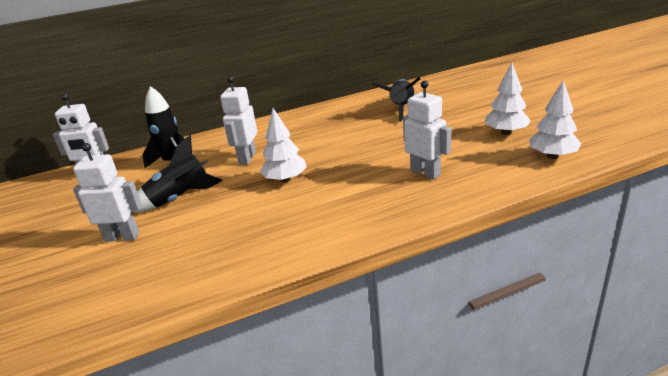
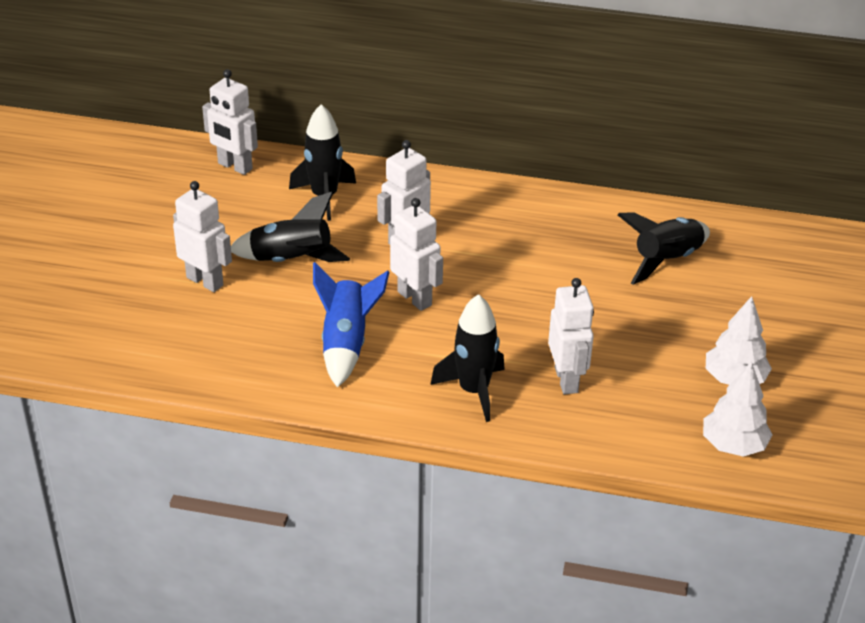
camera: 30 degrees right, 10 degrees up
(265, 221) = (346, 343): none -> blue rocket
(285, 180) = (415, 298): white tree -> white robot
(380, 204) = (473, 391): none -> black rocket

